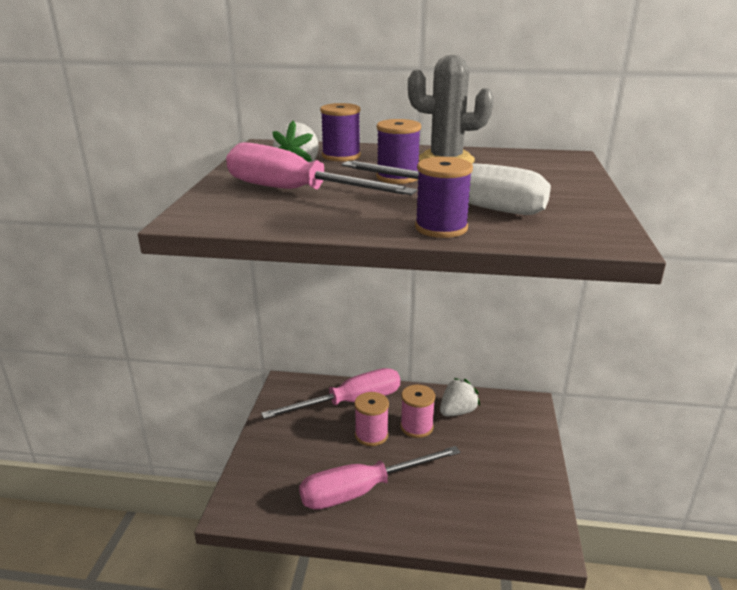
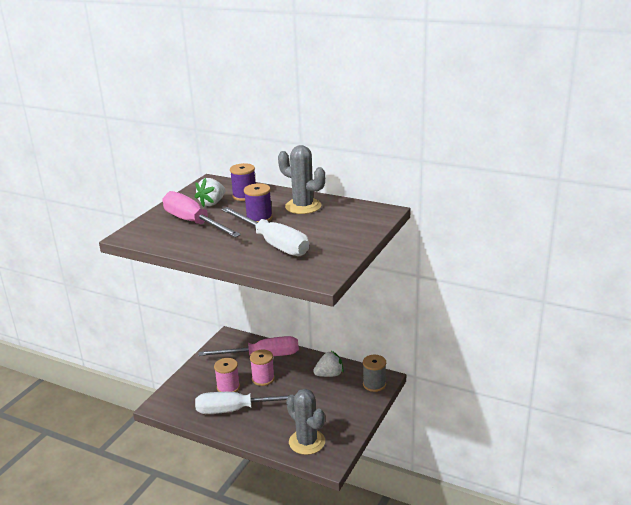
camera: 20 degrees right, 0 degrees up
(362, 490) = (237, 410): pink screwdriver -> white screwdriver
(416, 427) = (295, 379): pink spool -> pink spool (228, 387)
(441, 228) = (243, 258): purple spool -> none
(496, 519) = (307, 442): none -> grey cactus
(524, 414) = (374, 384): none -> grey spool

